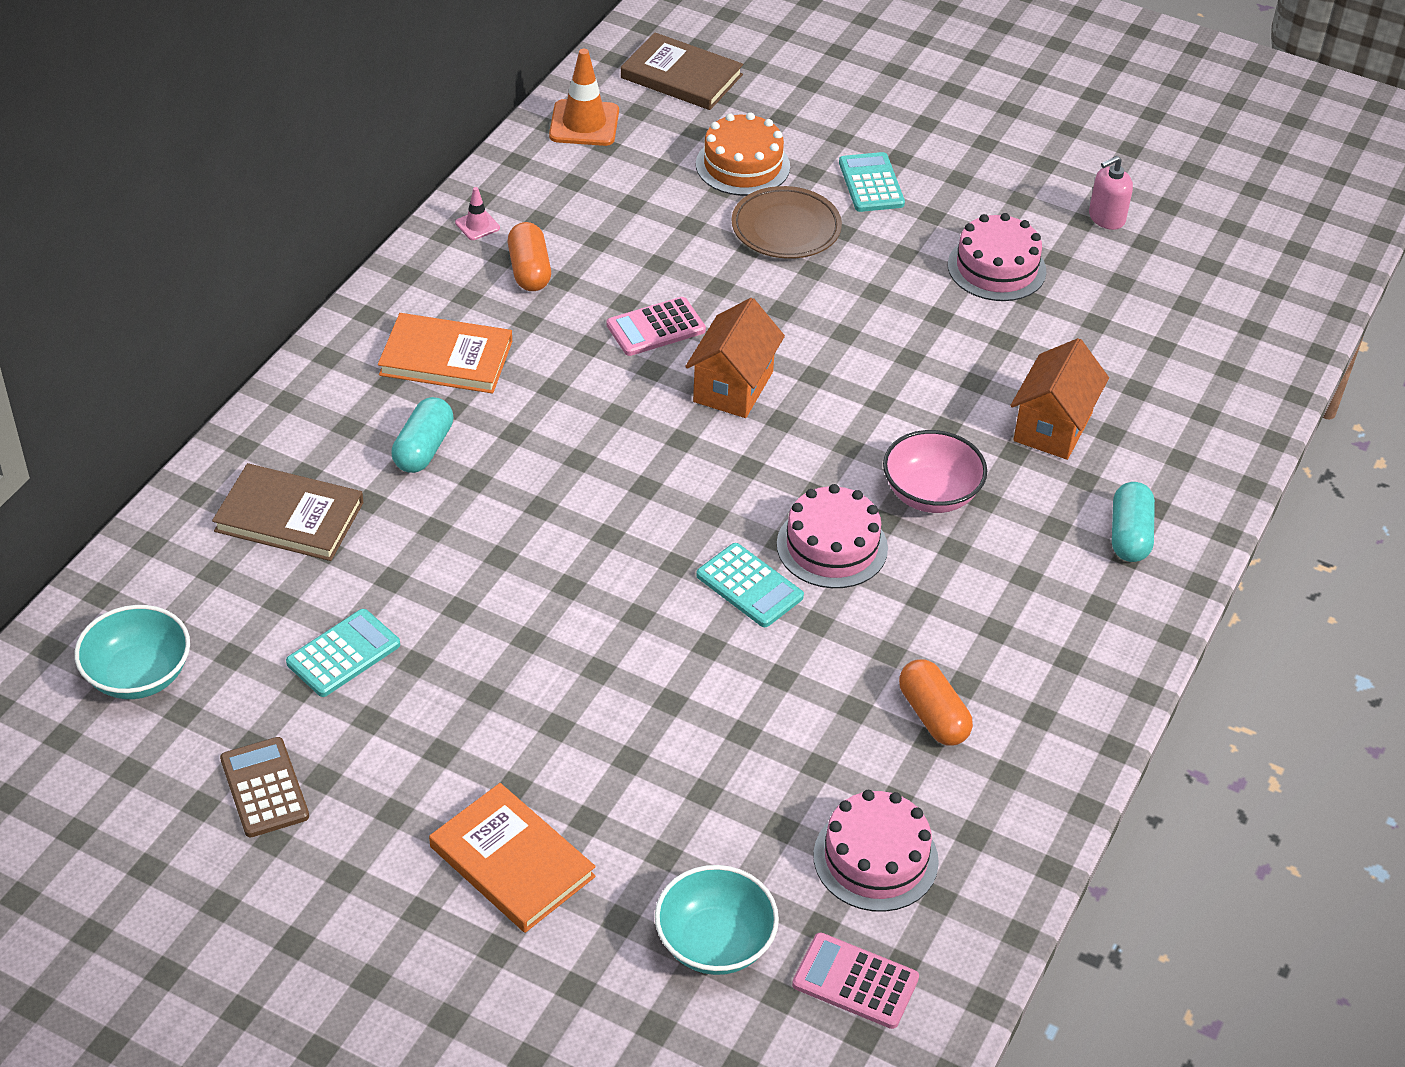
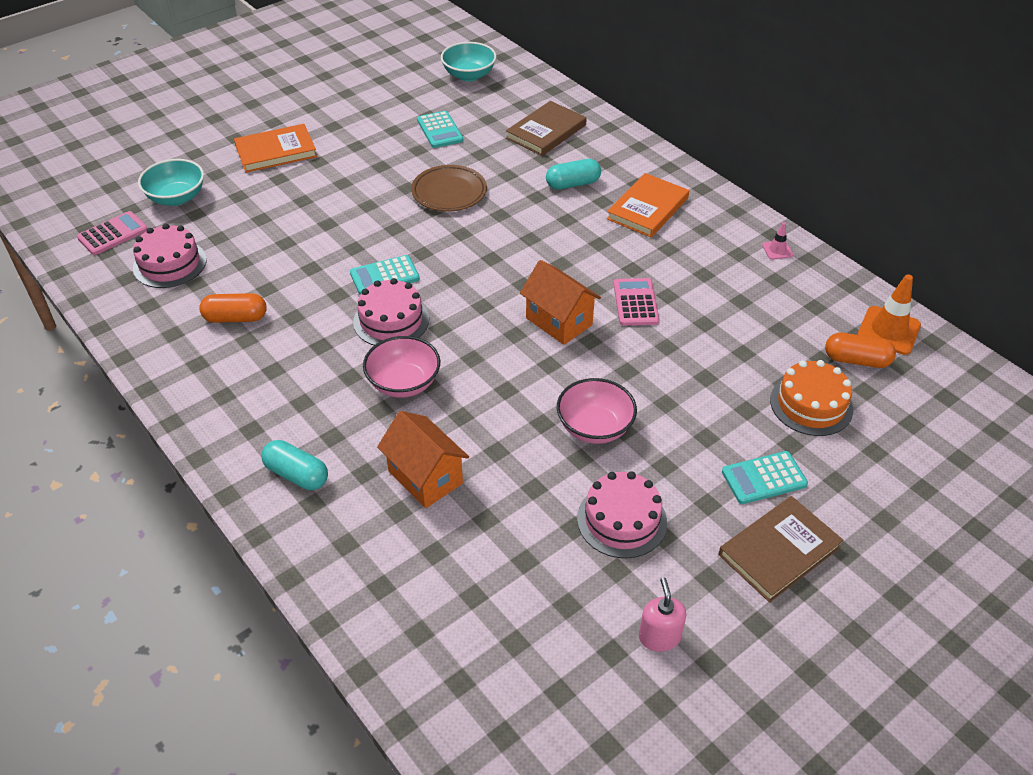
camera: 115 degrees right, 0 degrees up
(264, 788) = (376, 96): brown calculator -> none
(423, 449) = (573, 184): turquoise capsule -> turquoise capsule turned 60 degrees counterclockwise
(529, 270) = (720, 261): orange capsule -> orange capsule (856, 360)
(681, 76) = (947, 405): brown book -> brown book (779, 551)
(786, 228) = (721, 404): brown plate -> brown plate (449, 192)
(871, 183) = (764, 478): turquoise calculator -> turquoise calculator turned 150 degrees clockwise
(887, 315) = (594, 427): none -> pink bowl

